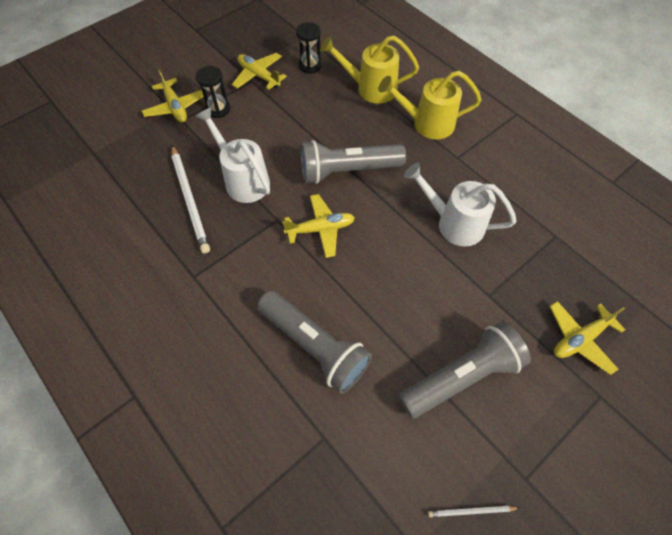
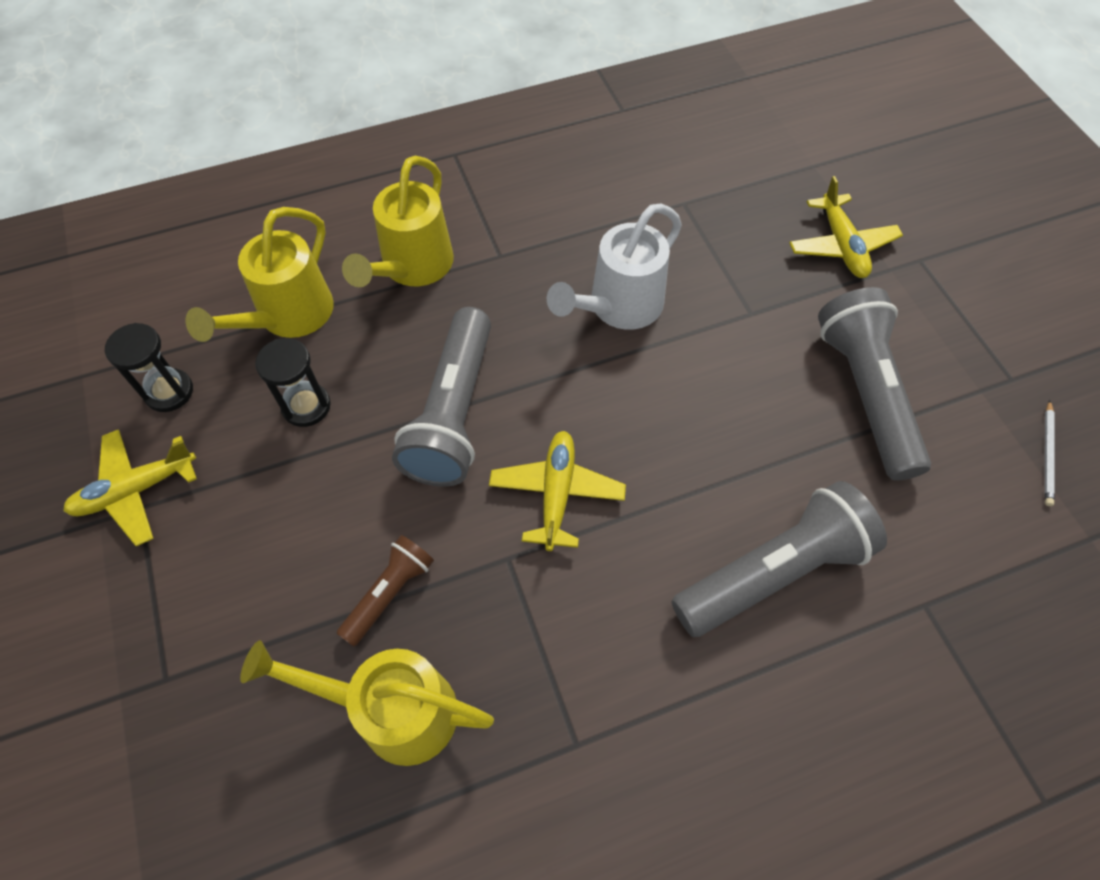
camera: 70 degrees left, 0 degrees up
(175, 107) = (118, 685): yellow plane -> none
(190, 200) = (393, 710): white pencil -> yellow watering can
(218, 109) = (179, 594): black hourglass -> black hourglass (306, 406)
(243, 179) = (390, 593): white watering can -> brown flashlight

